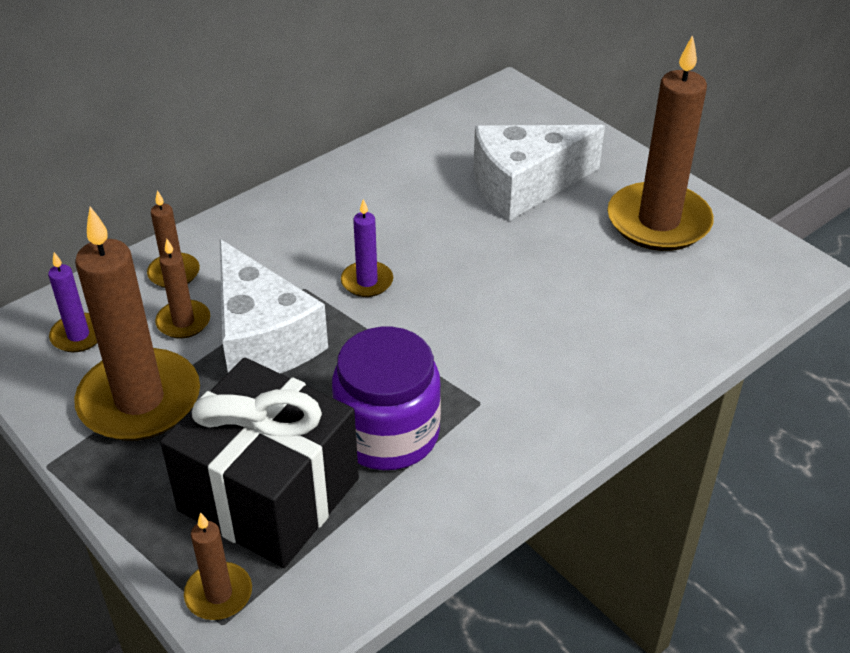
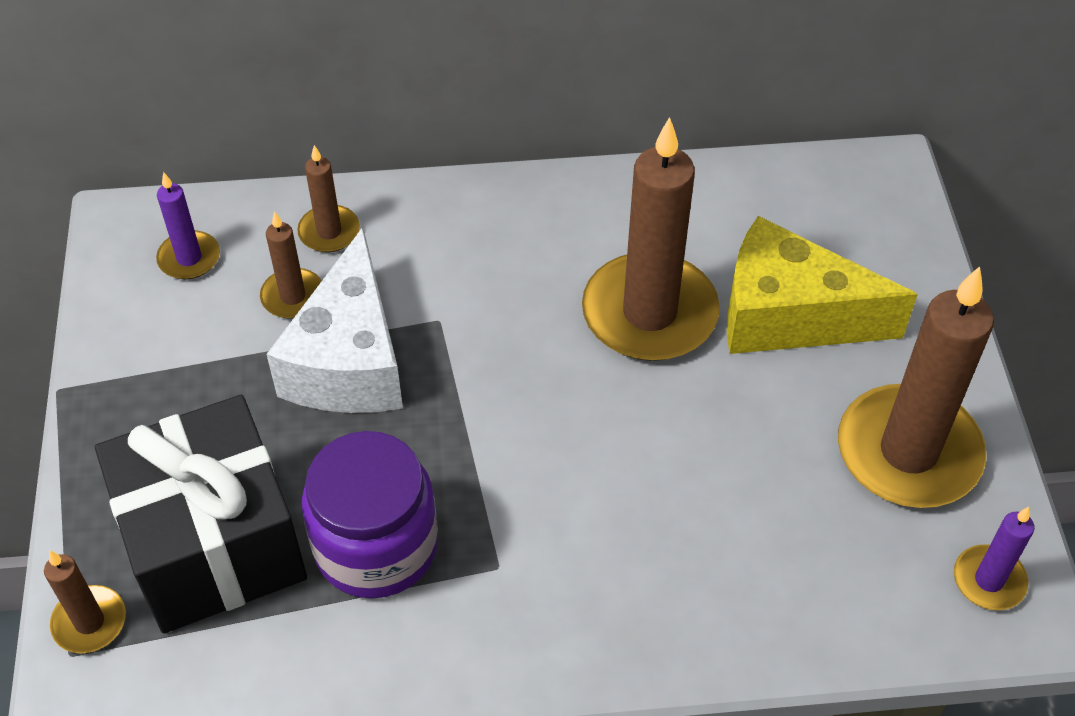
camera: 35 degrees right, 10 degrees up
(139, 400) = (185, 365): brown candle -> brown candle (649, 313)
(367, 281) = (508, 348): purple candle -> purple candle (989, 580)
(524, 186) = (789, 315): white cheese -> yellow cheese

